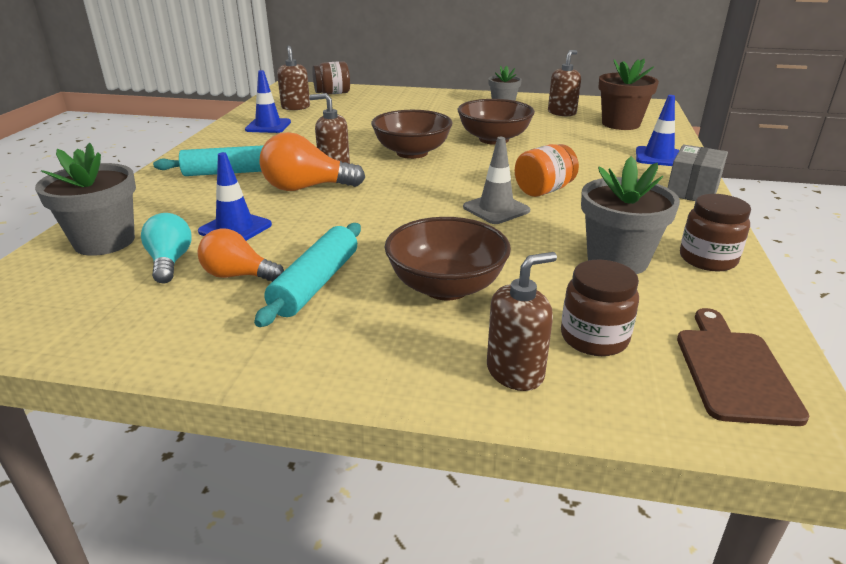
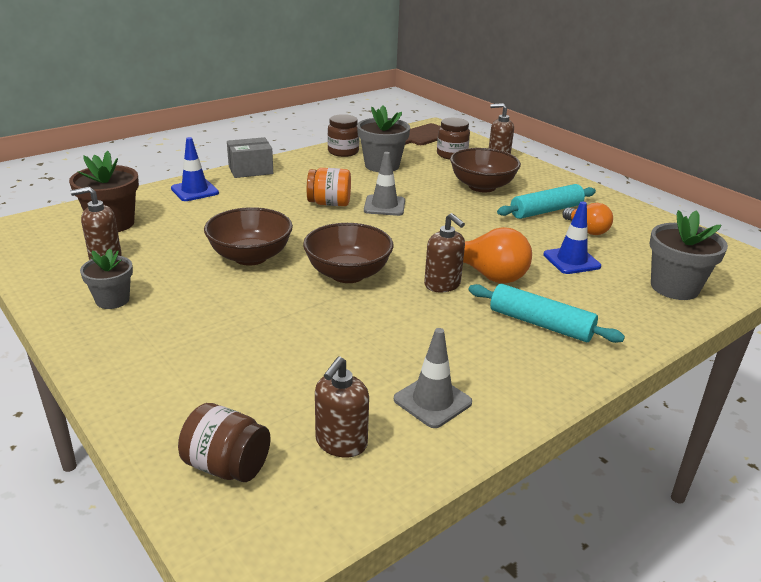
camera: 140 degrees left, 0 degrees up
(170, 262) = (627, 253): turquoise light bulb -> none
(268, 126) = (432, 401): blue traffic cone -> grey traffic cone

